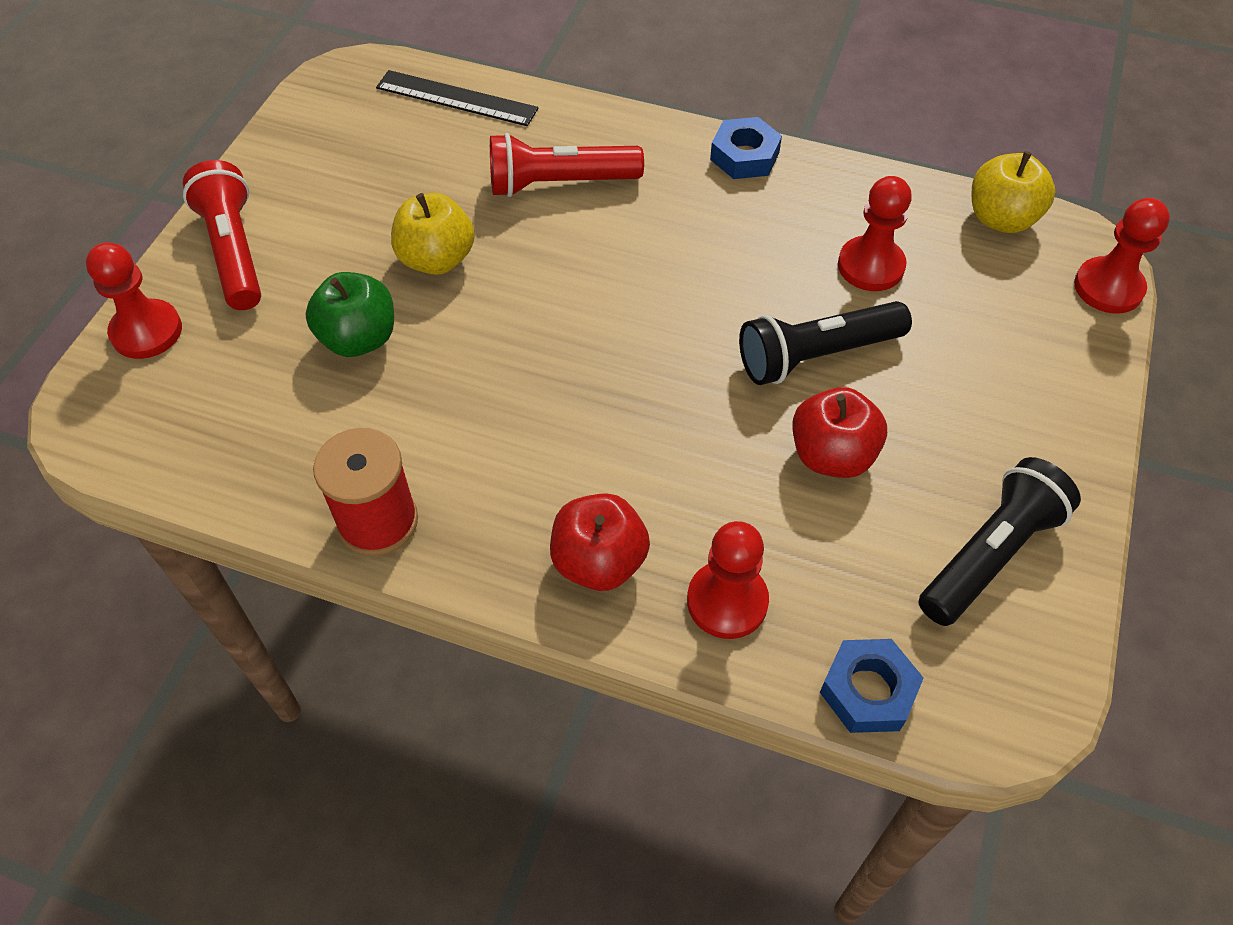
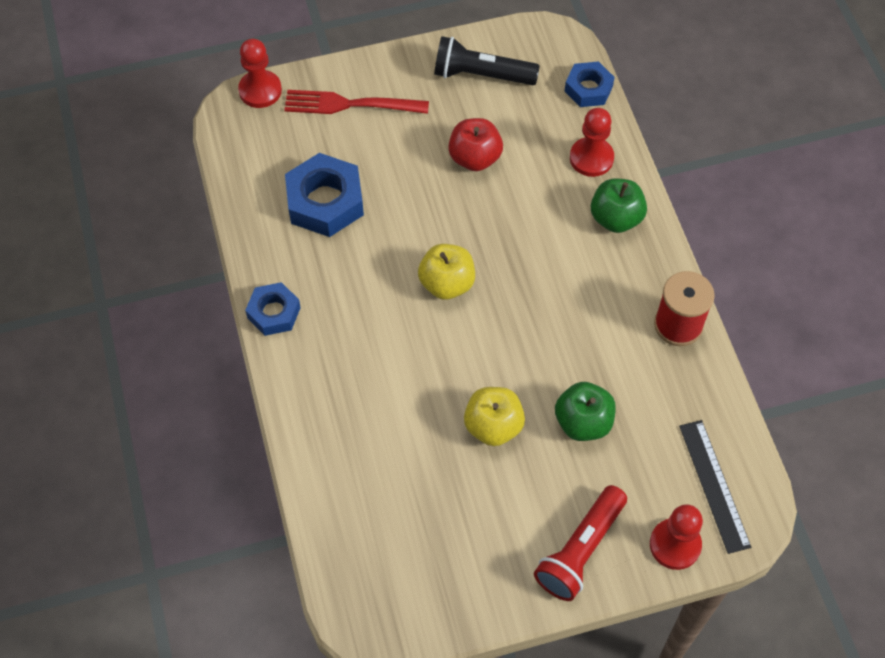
camera: 125 degrees left, 5 degrees up
(456, 98) = (340, 525): black ruler -> black ruler (714, 485)
(559, 183) = (377, 402): red flashlight -> none
(599, 562) = (616, 218): red apple -> green apple
(816, 355) = (414, 195): black flashlight -> none
(870, 266) = (325, 202): red pawn -> blue nut
(1001, 218) = (236, 157): yellow apple -> yellow apple (447, 283)
(1024, 367) = (350, 104): none -> red fork

